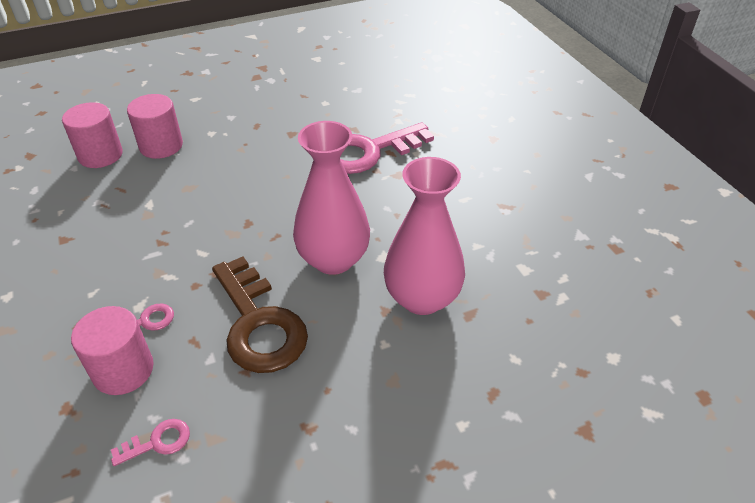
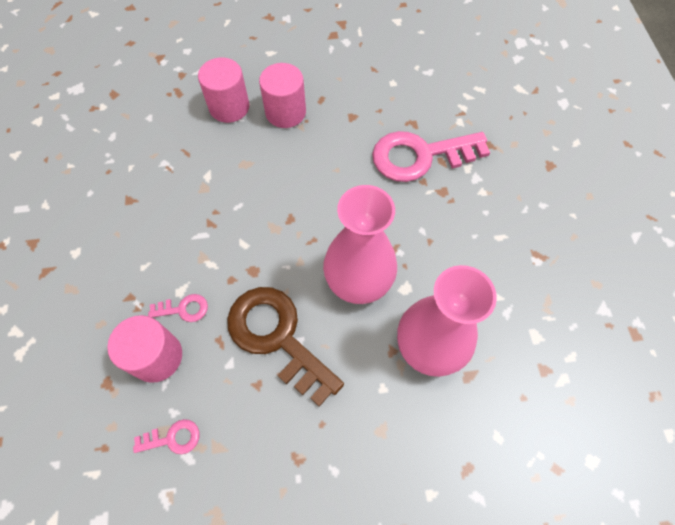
camera: 15 degrees right, 20 degrees up
(100, 155) = (174, 107): pink cylinder -> pink cylinder (285, 112)
(258, 324) = (277, 337): brown key -> brown key turned 150 degrees clockwise

